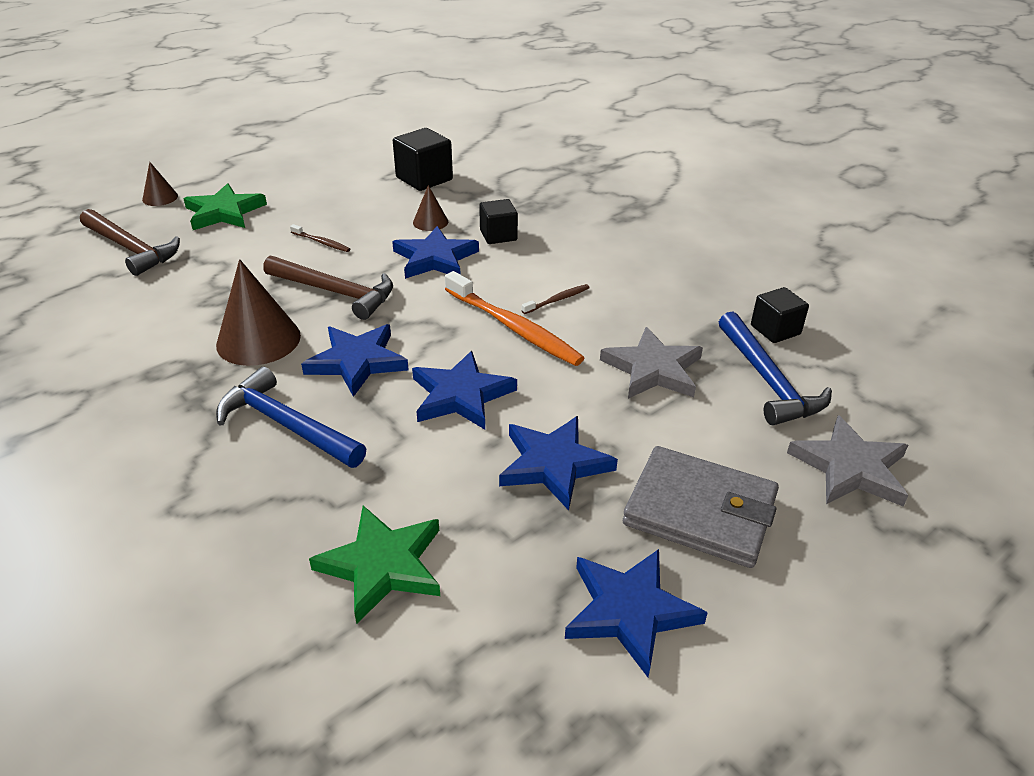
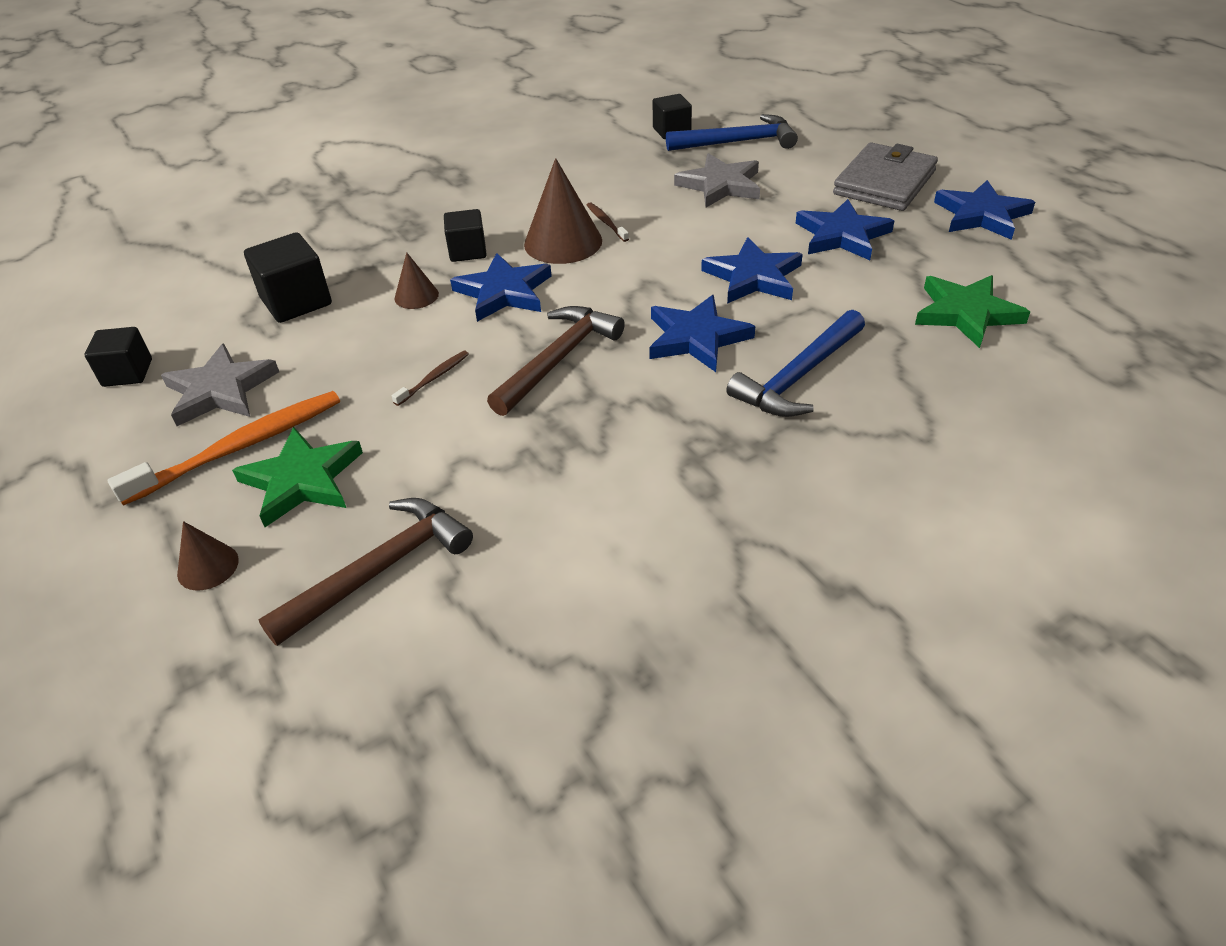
camera: 80 degrees left, 5 degrees up
(258, 340) = (647, 410): brown cone -> brown cone (563, 242)
(347, 142) = (127, 373): none -> black cube
(513, 327) = (649, 247): orange toothbrush -> orange toothbrush (240, 447)
(850, 467) = (834, 128): grey star -> grey star (220, 390)

